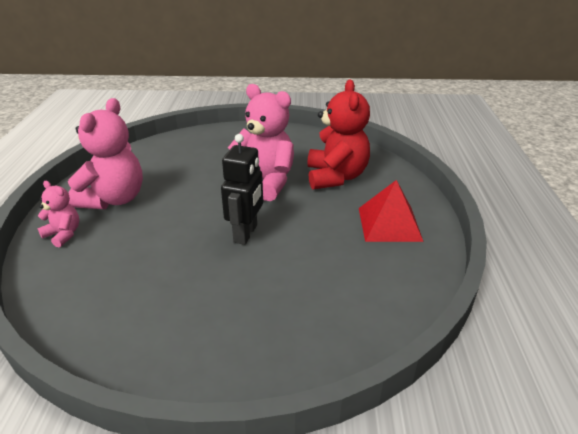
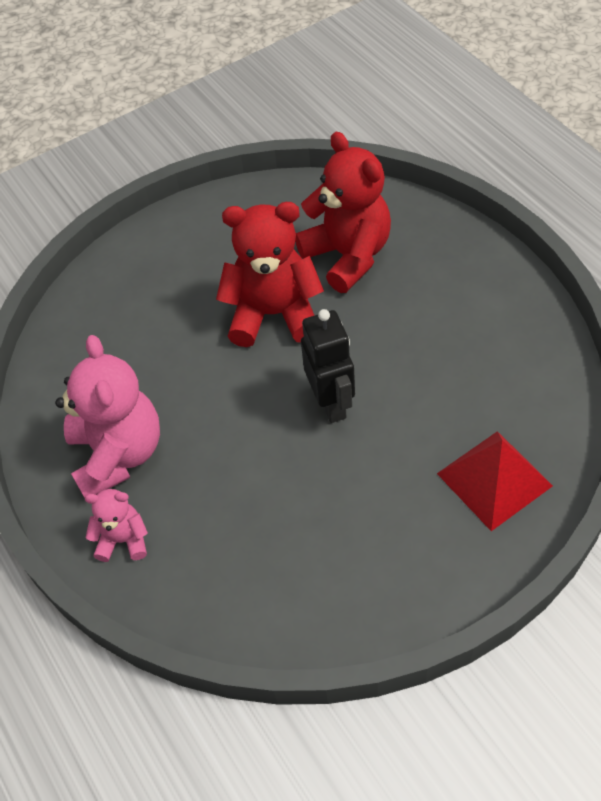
camera: 30 degrees left, 20 degrees up
(265, 182) = (274, 314): pink teddy bear -> red teddy bear
(389, 224) = (465, 294): red pyramid -> red pyramid (494, 479)

